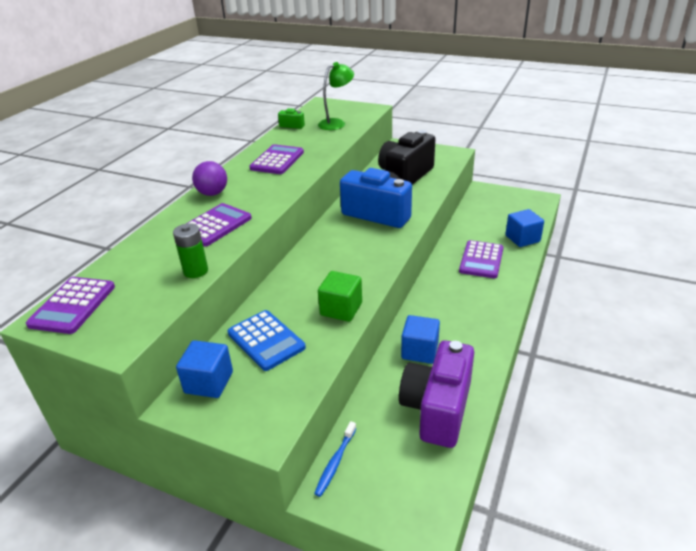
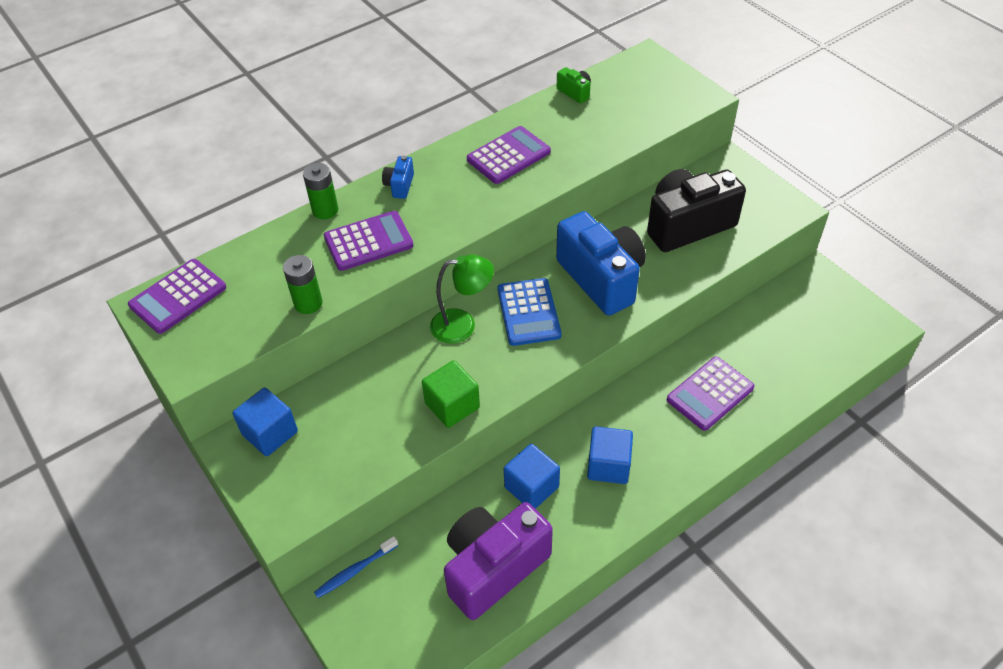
camera: 30 degrees right, 15 degrees up
(165, 221) = (325, 210): none -> green battery
(212, 193) = (399, 185): purple ball -> blue camera
(266, 340) = (352, 409): blue calculator -> blue calculator (528, 312)
(336, 123) = (633, 110): green lamp -> green lamp (462, 325)
(522, 239) = (794, 385): blue cube -> blue cube (608, 465)

